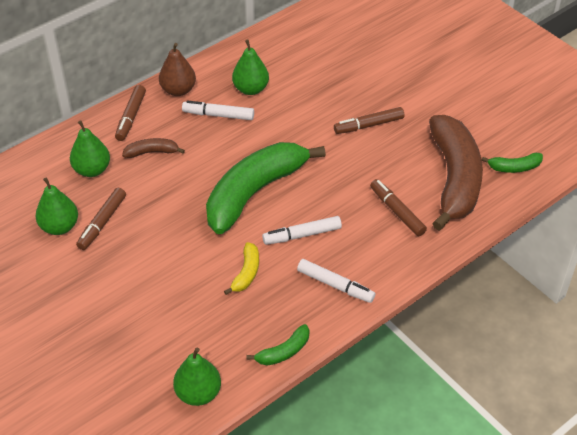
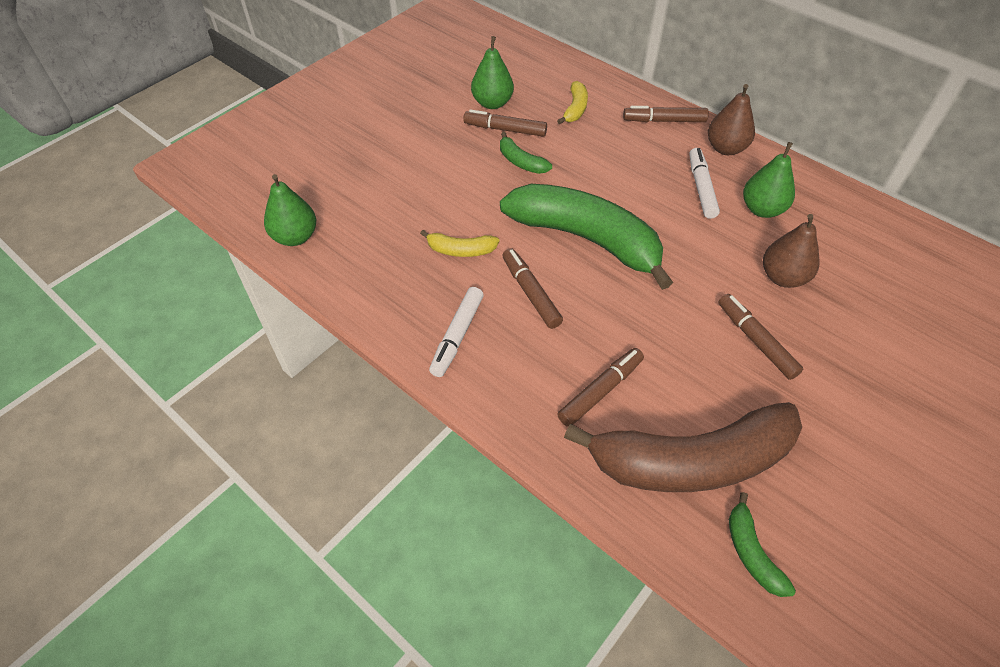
camera: 80 degrees right, 5 degrees up
(92, 170) = (575, 109): green pear -> yellow banana
(152, 152) = (617, 145): brown banana -> none
(284, 352) = (352, 299): green banana -> green banana (521, 162)
(302, 235) = (530, 293): white marker -> brown marker
(317, 97) = (783, 277): none -> brown pear

